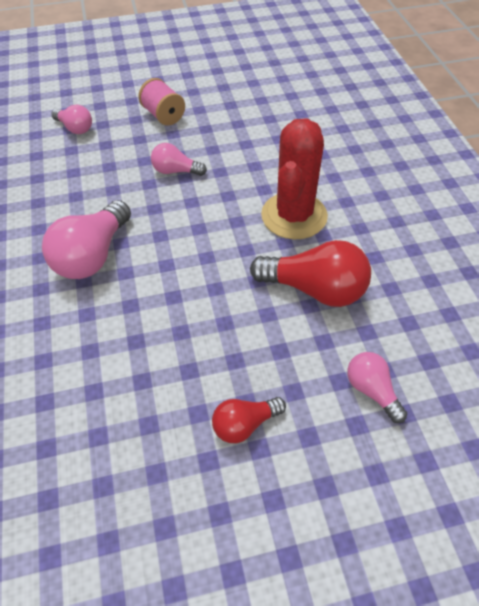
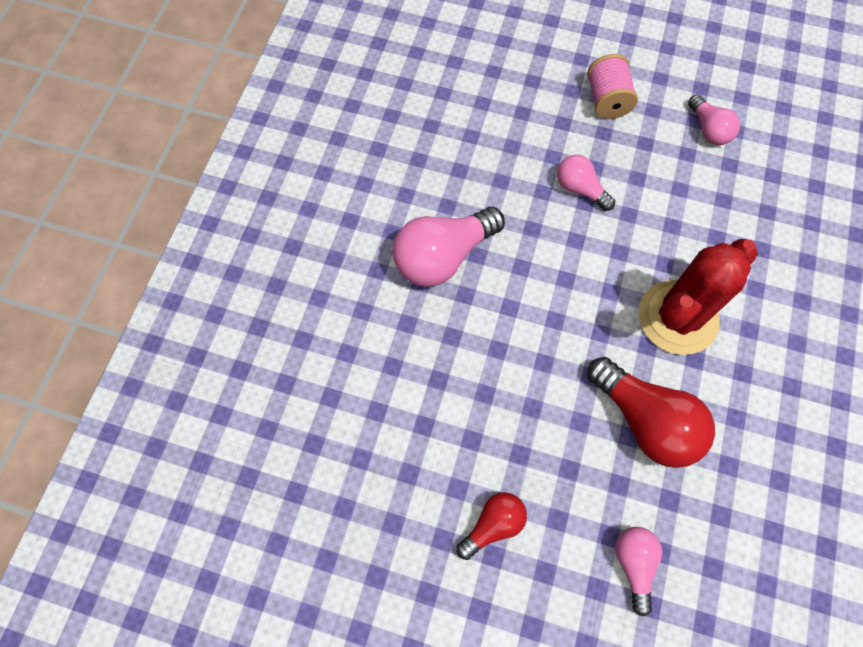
camera: 30 degrees right, 15 degrees up
(75, 128) = (500, 73): pink light bulb -> pink light bulb (708, 130)
(244, 424) = (493, 525): red light bulb -> red light bulb turned 135 degrees clockwise

